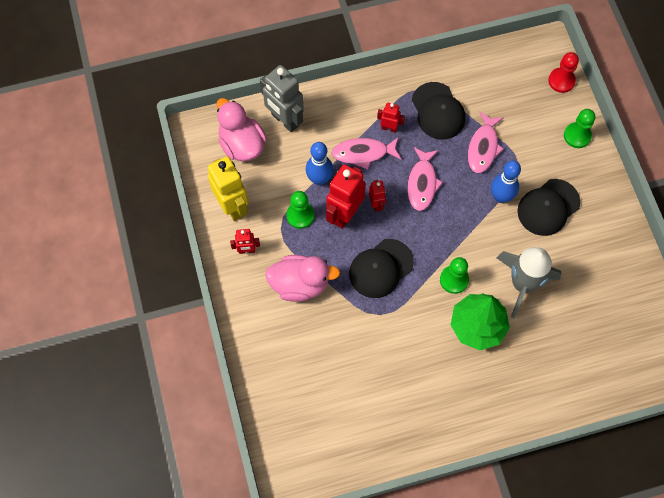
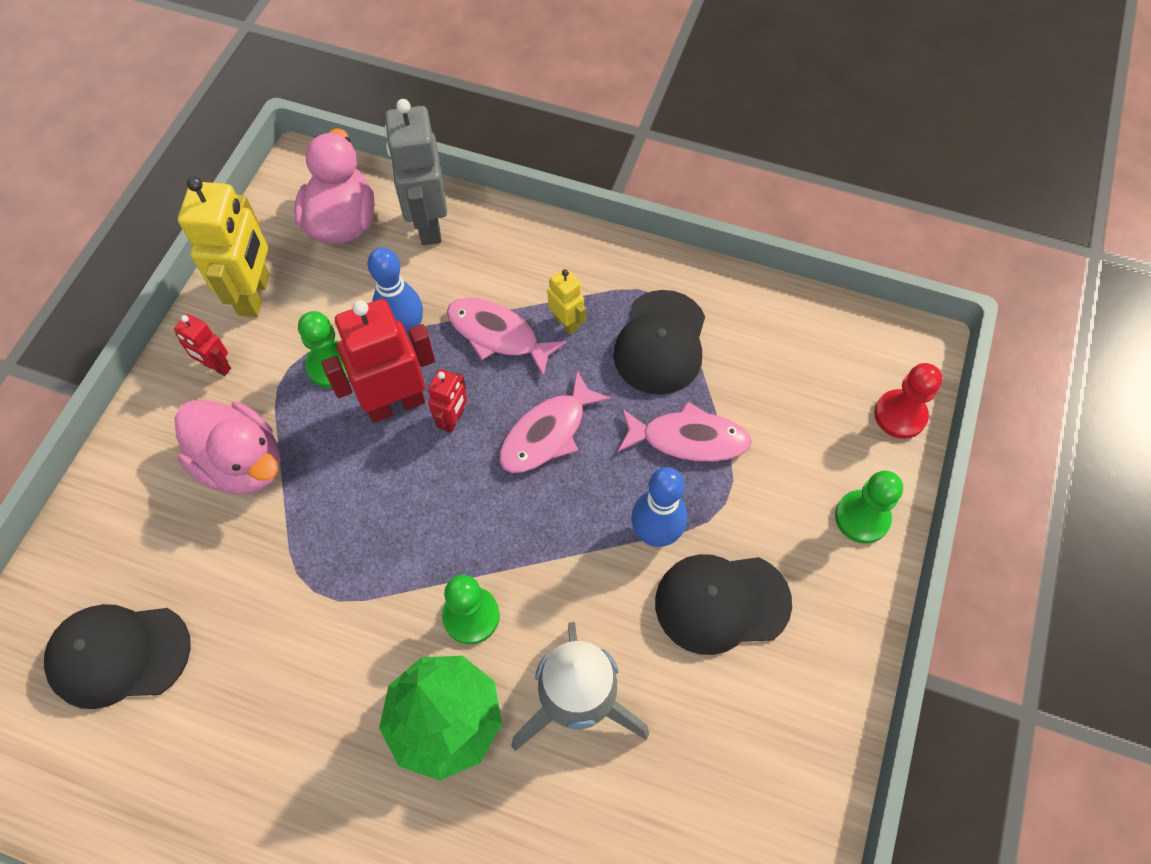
camera: 35 degrees right, 5 degrees down
(381, 268) = (376, 520): black cap -> black cap (119, 655)
(389, 128) = (566, 323): red robot -> yellow robot
(483, 147) = (688, 439): pink fish -> pink fish turned 135 degrees counterclockwise

